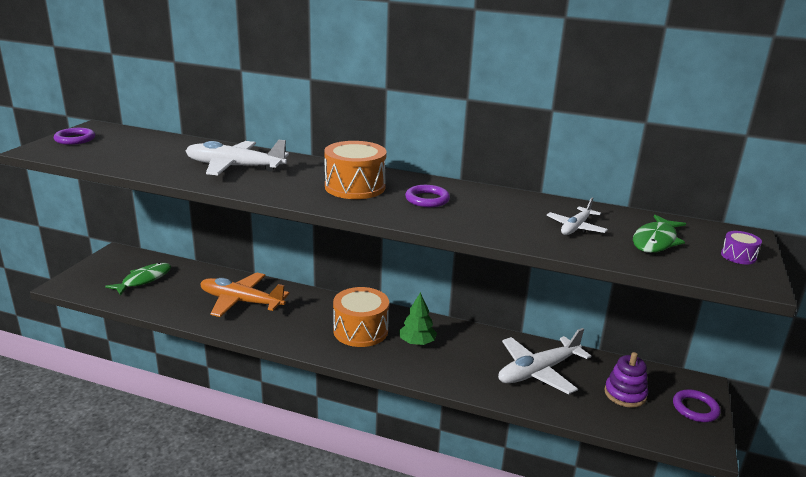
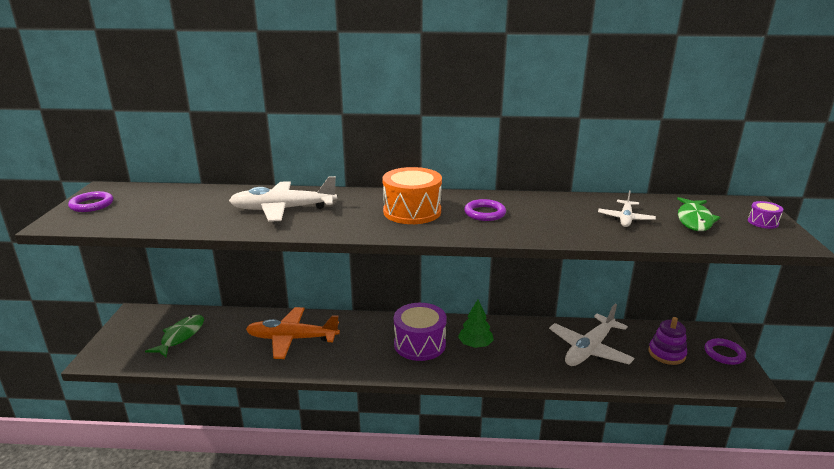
camera: 15 degrees left, 0 degrees up
(360, 330) = (419, 344): orange drum -> purple drum

